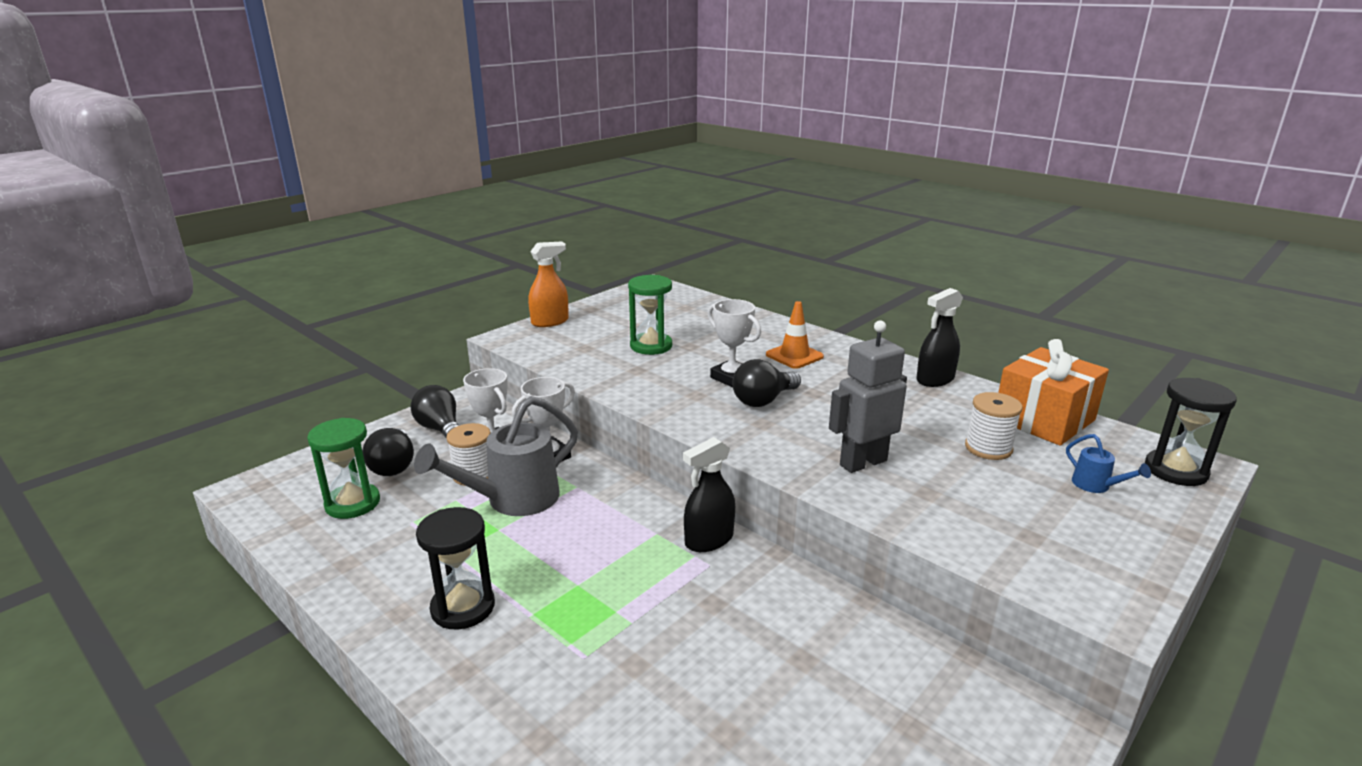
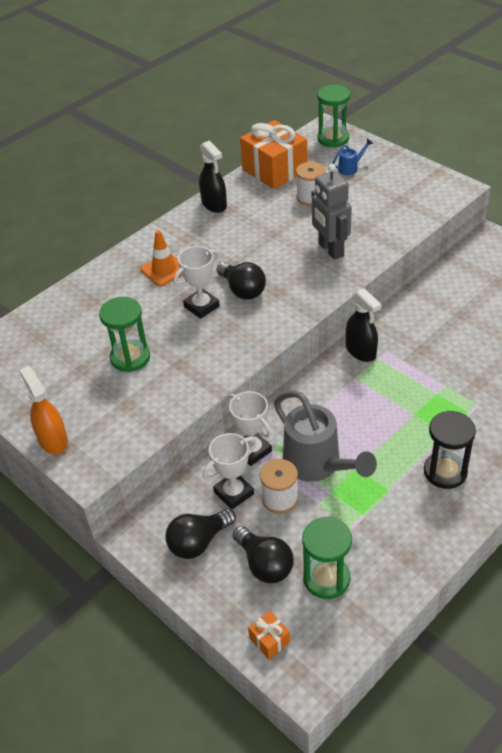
camera: 85 degrees left, 20 degrees up
(305, 469) = (269, 640): none -> orange gift
(393, 466) = (264, 564): black light bulb -> black light bulb turned 60 degrees clockwise
(1175, 471) = (333, 139): black hourglass -> green hourglass

